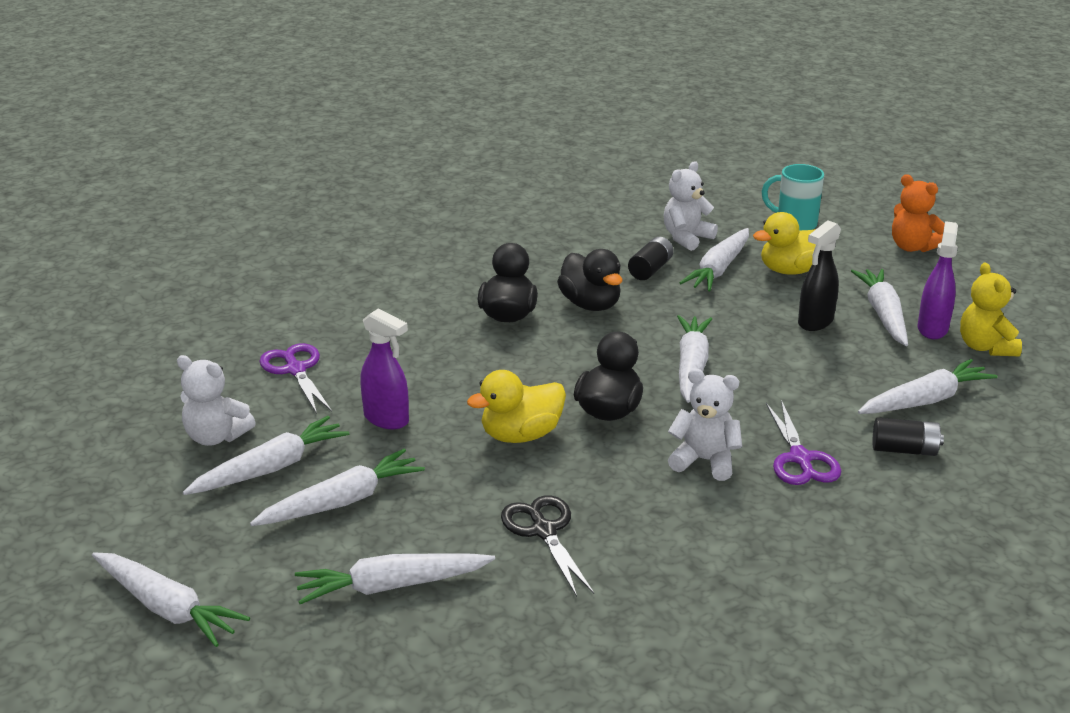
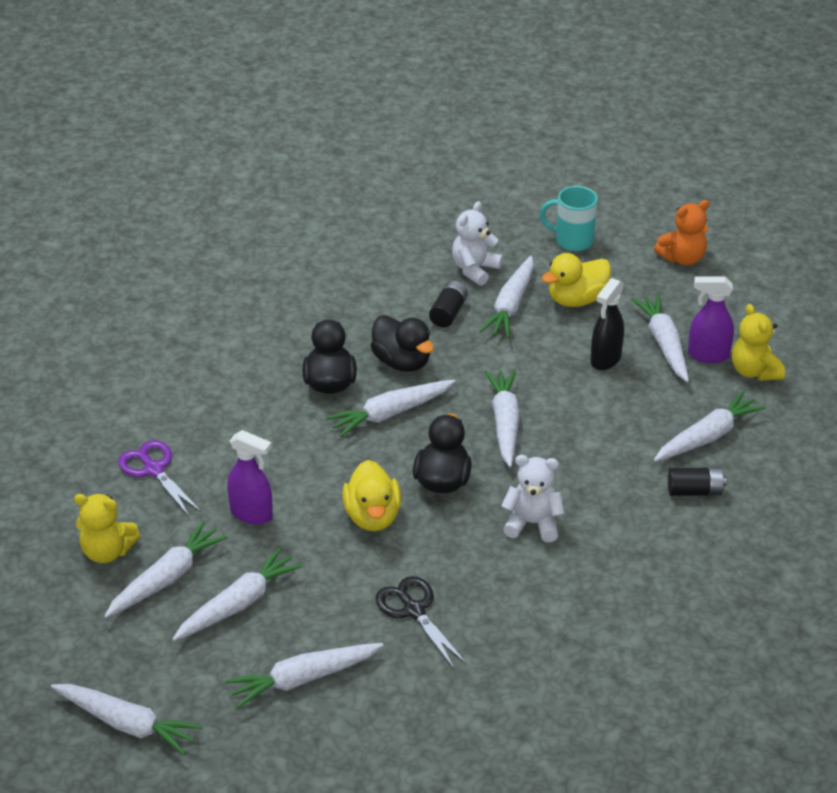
camera: 10 degrees left, 10 degrees up
(216, 437) = (107, 551): white teddy bear -> yellow teddy bear
(521, 435) = (372, 516): yellow duck -> yellow duck turned 60 degrees counterclockwise
(566, 346) = (390, 413): none -> white carrot
(800, 459) = (610, 511): purple scissors -> none
(912, 247) = (682, 258): orange teddy bear -> orange teddy bear turned 60 degrees counterclockwise
(932, 328) = (707, 355): purple spray bottle -> purple spray bottle turned 90 degrees counterclockwise

